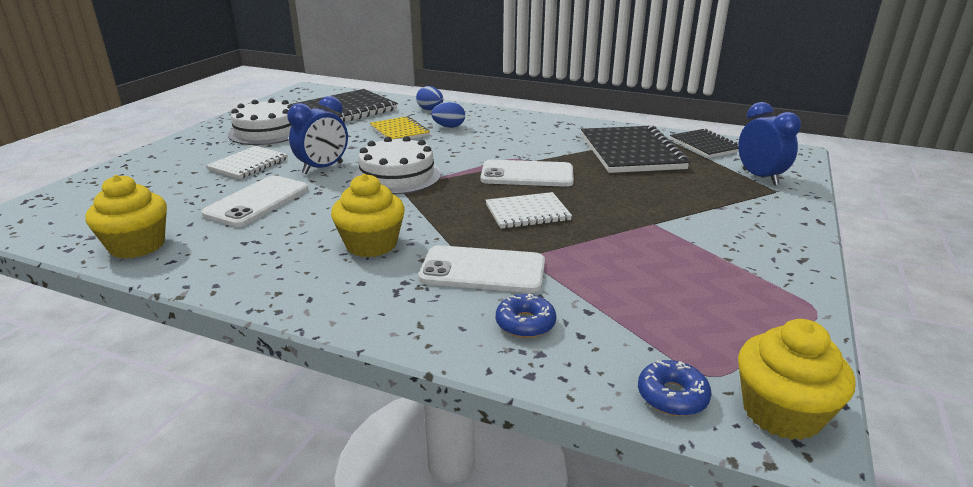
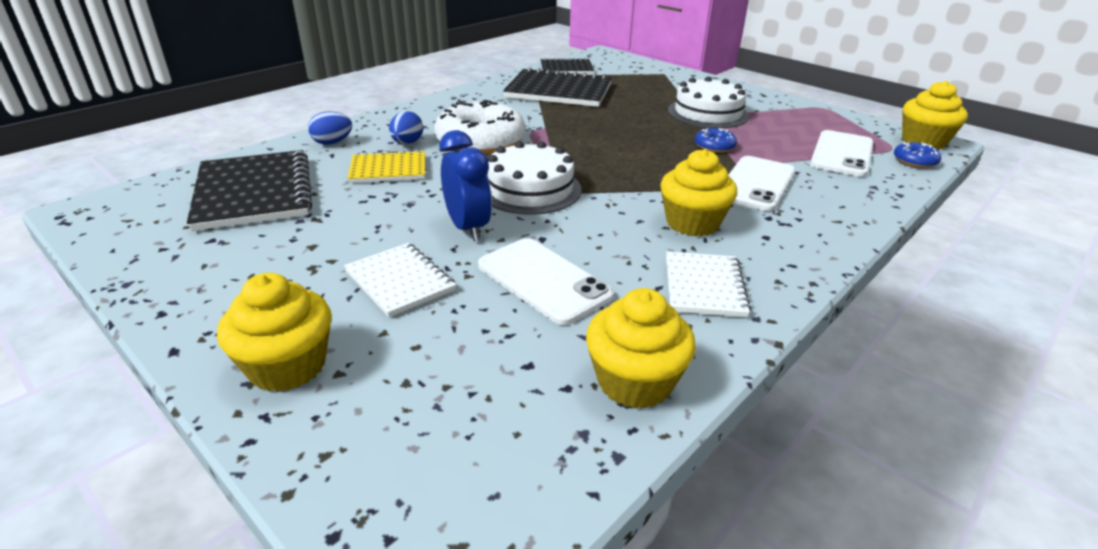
camera: 70 degrees left, 5 degrees up
(163, 159) = (287, 366): none -> yellow cupcake
(267, 131) = (268, 258): white cake -> white cake (708, 113)
(474, 146) = (480, 141): none -> white donut
(525, 323) = (837, 183): blue donut -> blue donut (714, 146)
(527, 174) = (576, 134): white phone -> white phone (841, 154)
(527, 213) = (657, 149): white notebook -> white notebook (704, 286)
(760, 177) = (639, 71): blue clock -> none

